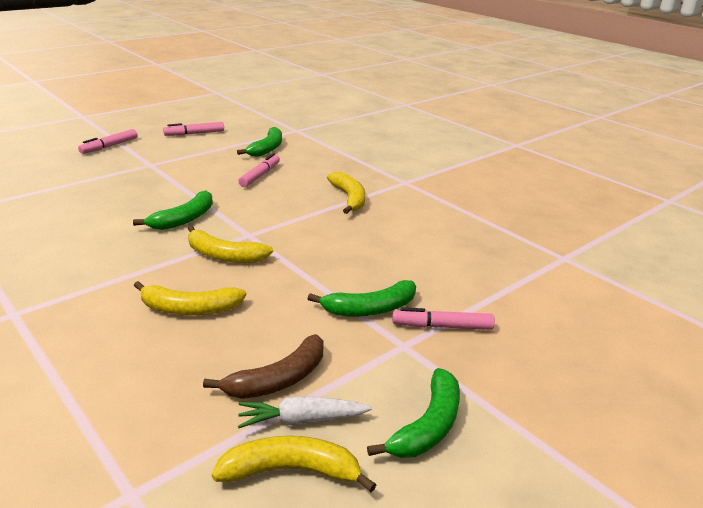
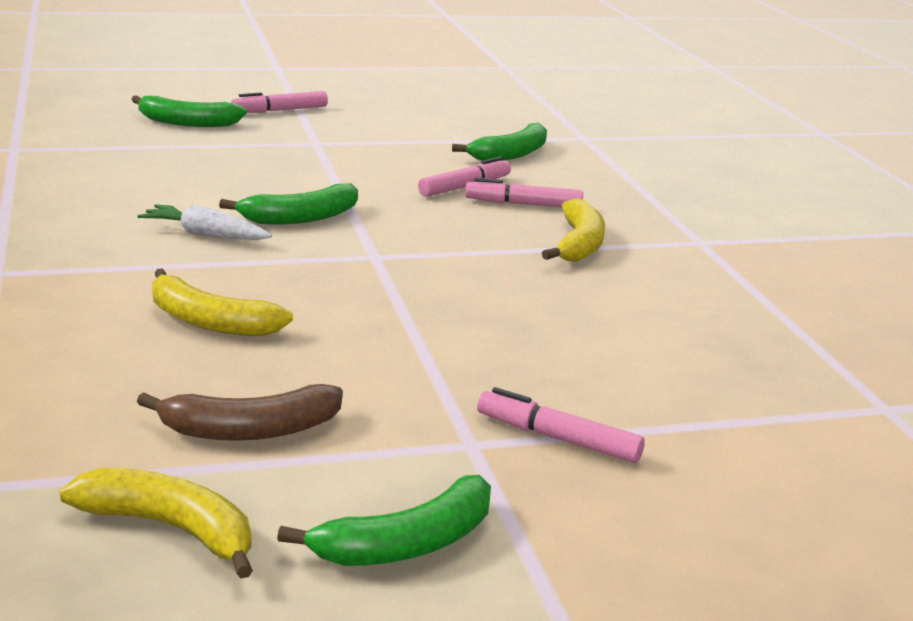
camera: 25 degrees right, 5 degrees down
(194, 134) = (417, 115): pink marker -> pink marker (523, 204)
(224, 255) = (315, 273): yellow banana -> none
(302, 420) = (238, 482): white carrot -> white carrot (205, 235)
(370, 309) = (466, 388): green banana -> green banana (187, 122)

